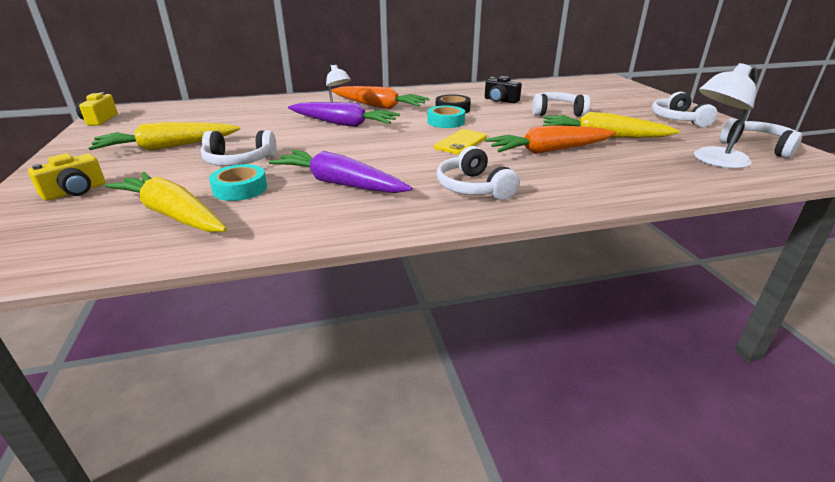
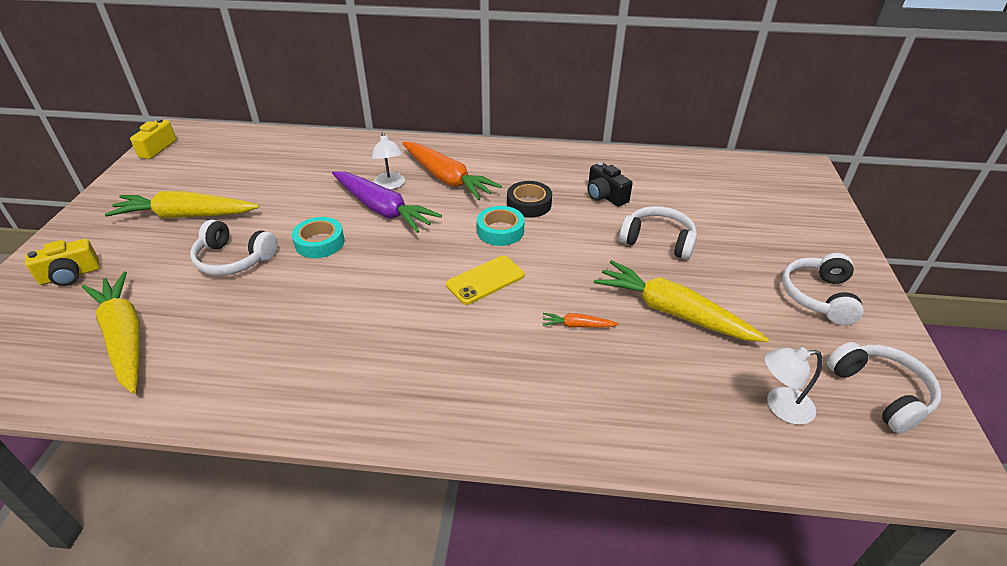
camera: 20 degrees right, 10 degrees up
(240, 189) = (205, 311): turquoise tape -> turquoise tape (319, 243)
(340, 183) = (301, 328): purple carrot -> none
(474, 188) = (432, 376): white headphones -> none
(549, 151) = (577, 325): orange carrot -> orange carrot, size x0.43
(713, 161) = (780, 406): white lamp -> white lamp, size x0.65

